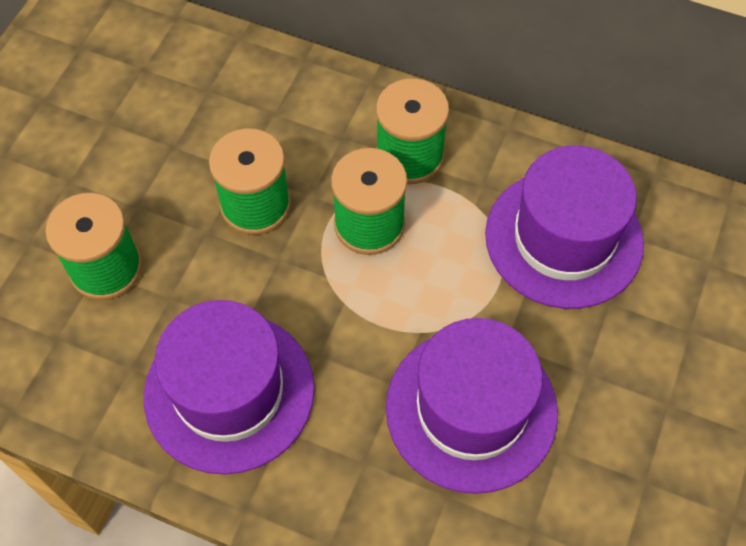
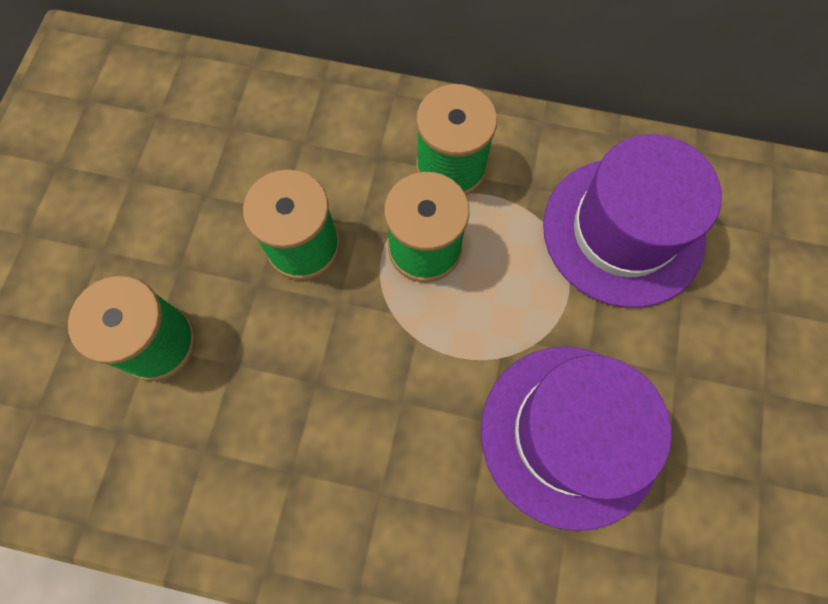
camera: 10 degrees left, 10 degrees up
(229, 391) = (315, 460): purple hat -> none

